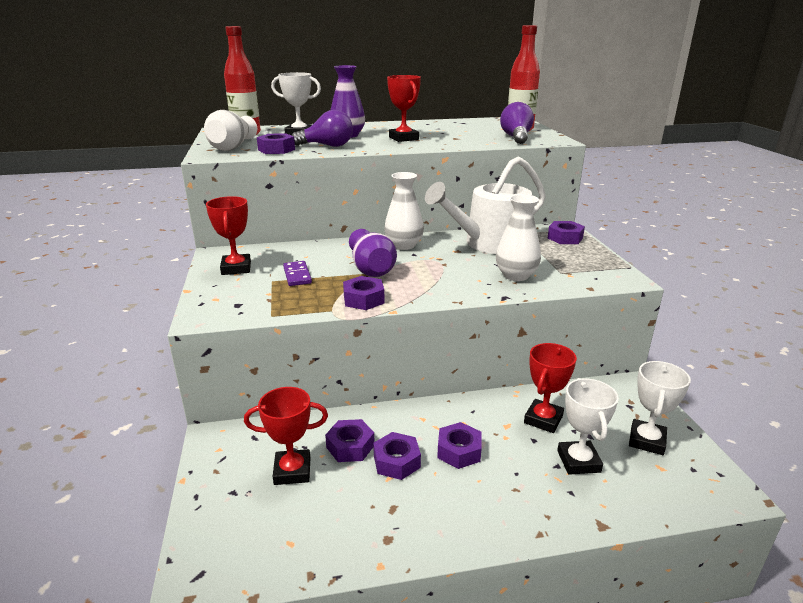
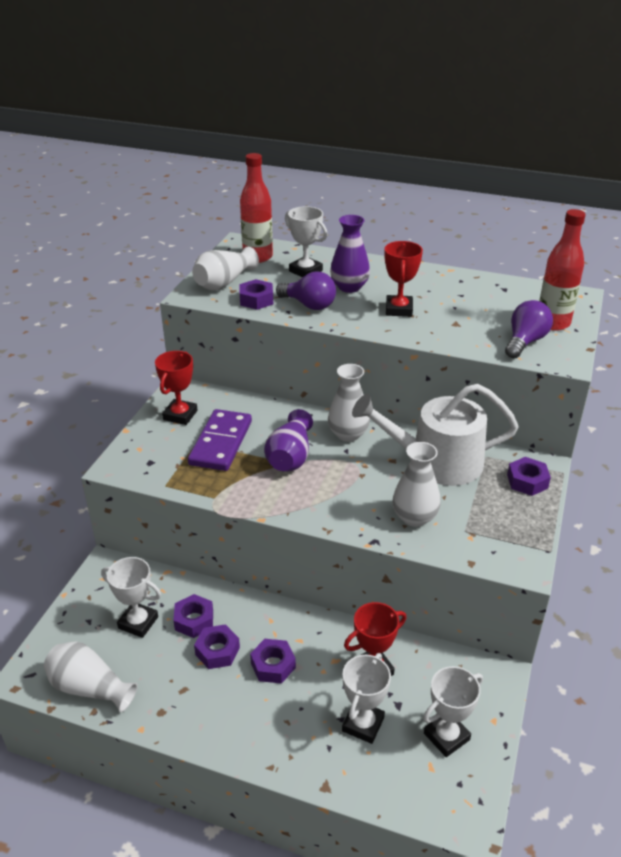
camera: 30 degrees right, 10 degrees up
(286, 554) = (89, 687): none -> white vase
(292, 471) = (138, 622): red trophy -> white trophy
(297, 275) = (221, 443): purple domino -> purple domino, size x1.88
(363, 299) = (250, 495): purple nut -> none

